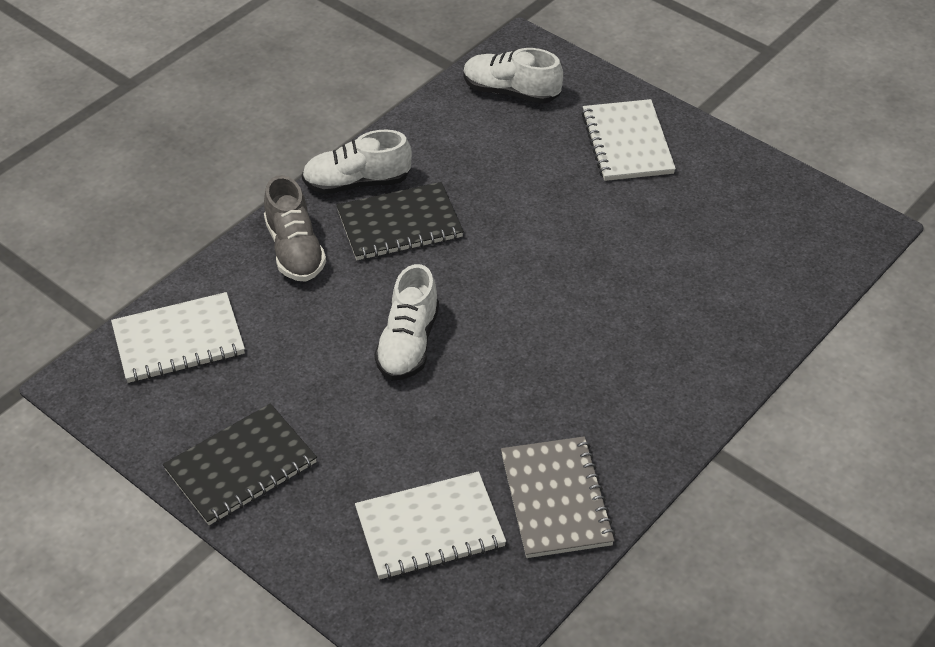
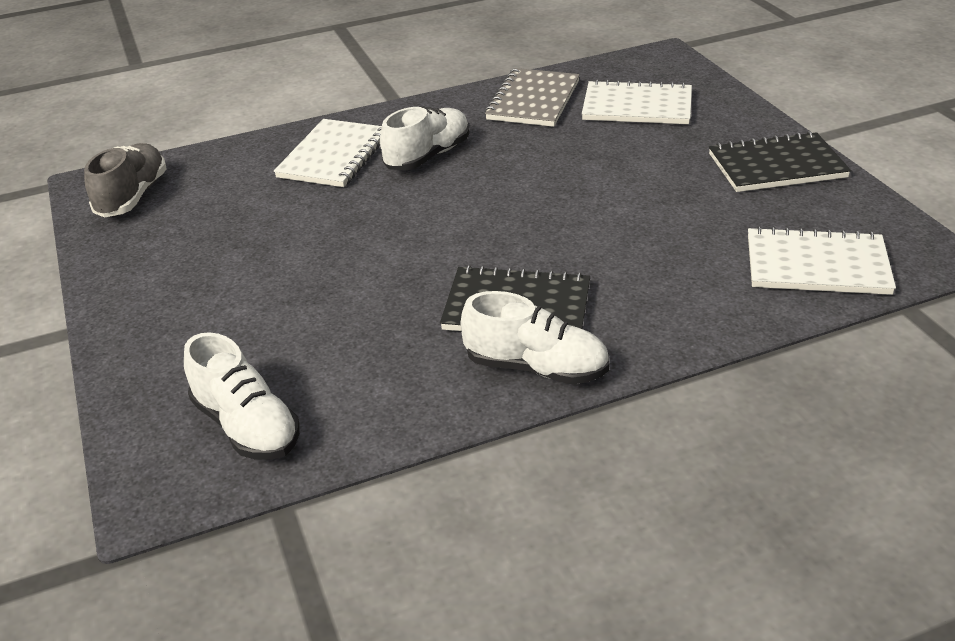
camera: 150 degrees left, 10 degrees down
(295, 250) = (653, 314): grey shoe -> grey shoe (133, 196)
(408, 343) = (580, 207): white shoe -> white shoe (428, 156)
(627, 143) = (191, 317): white notebook -> white notebook (334, 156)

